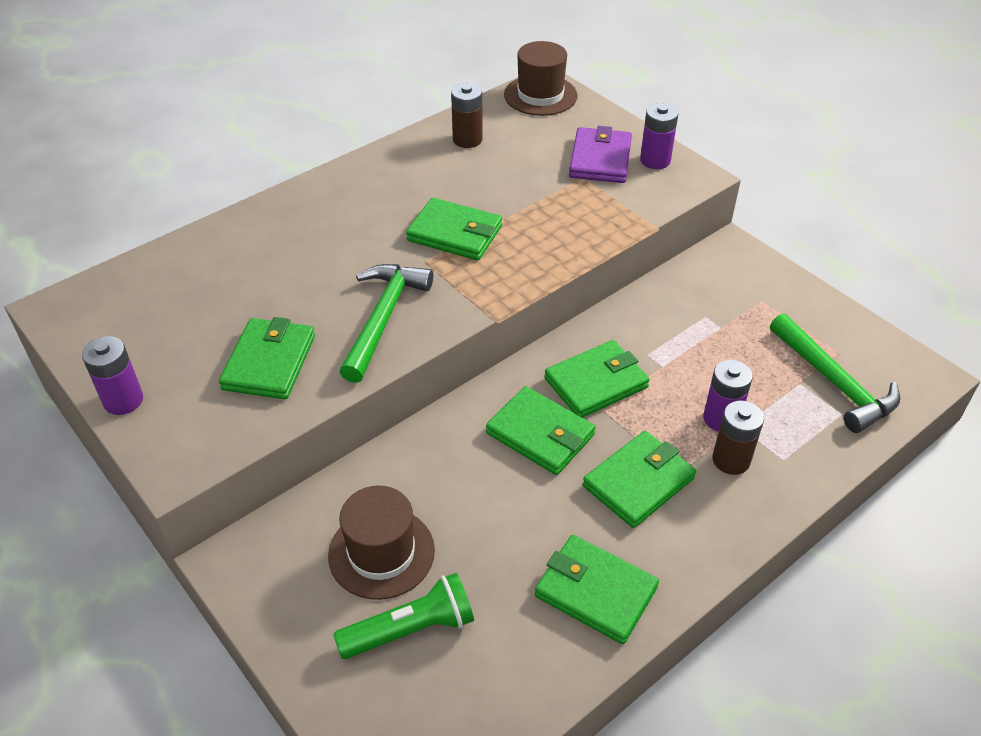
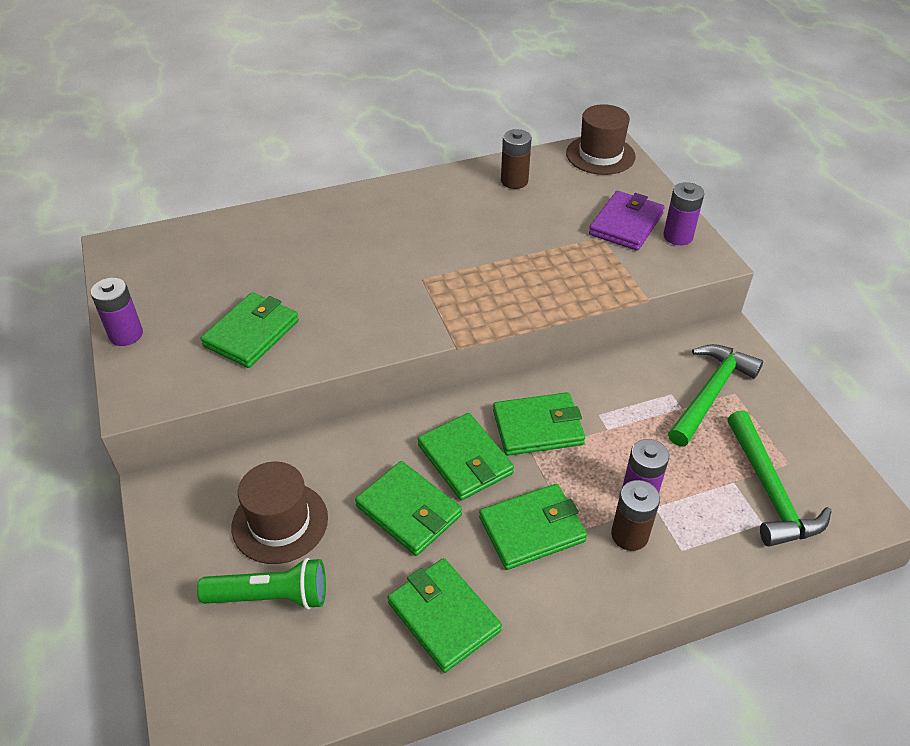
camera: 20 degrees right, 0 degrees up
(383, 318) = (362, 320): green hammer -> green hammer (710, 393)
(455, 233) = (461, 261): green wallet -> green wallet (409, 511)

